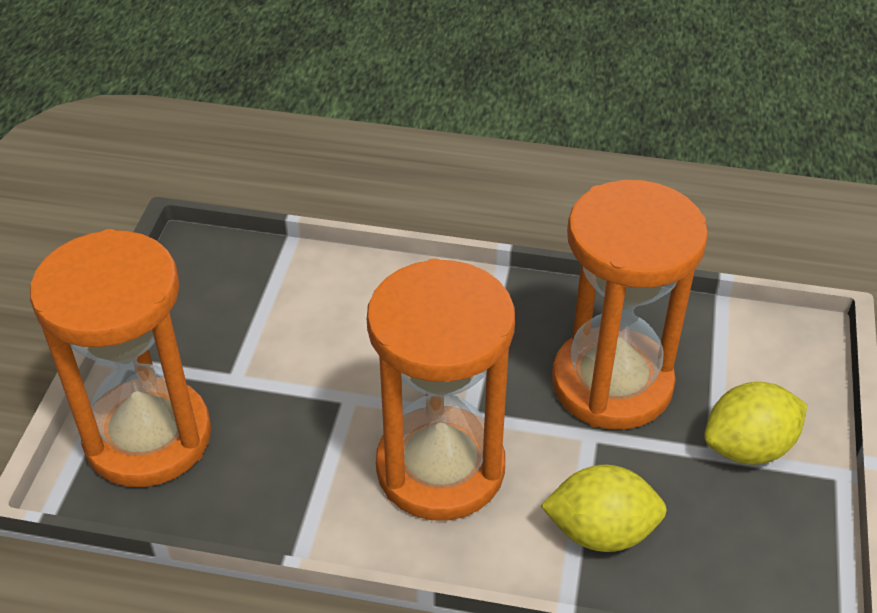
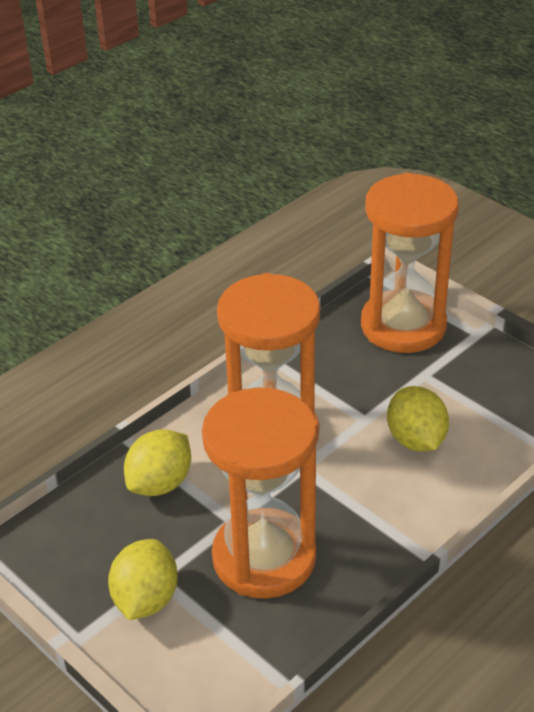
camera: 125 degrees right, 5 degrees down
(351, 341) = (416, 440): none -> yellow lemon

